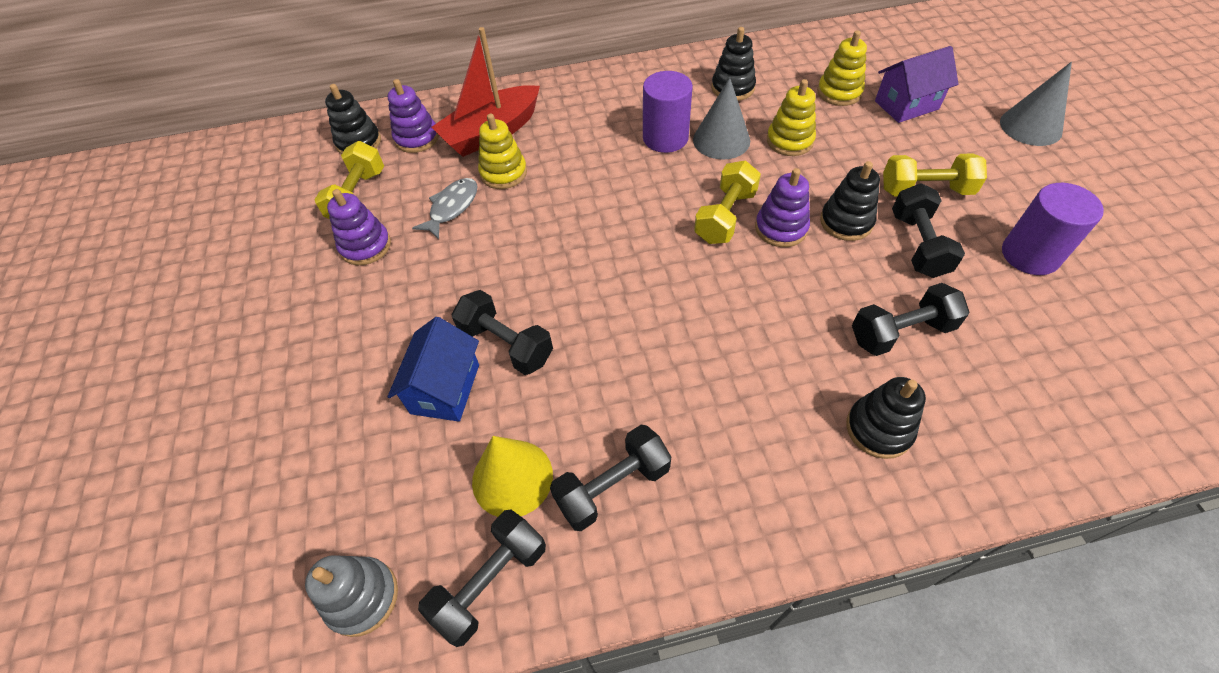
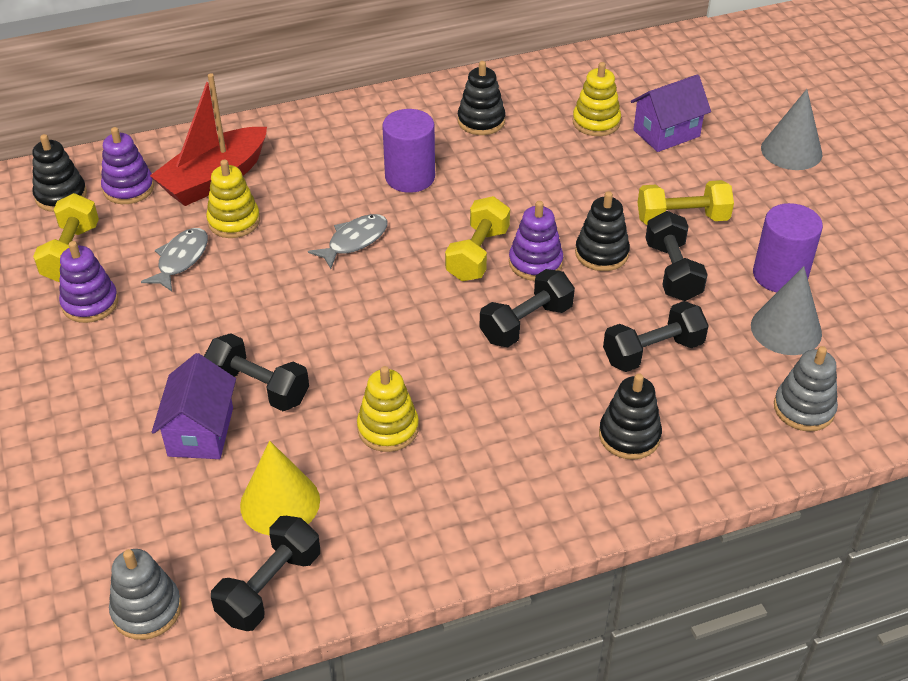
camera: 10 degrees left, 10 degrees down
(445, 389) = (200, 432): blue house -> purple house
(610, 197) = (354, 241): none -> grey fish
(612, 486) = (379, 502): black dumbbell -> black dumbbell (526, 323)
(721, 140) = (470, 177): grey cone -> grey cone (786, 329)
(789, 141) = (543, 175): yellow stacking toy -> yellow stacking toy (388, 428)
(1070, 411) = (803, 408): none -> grey stacking toy

